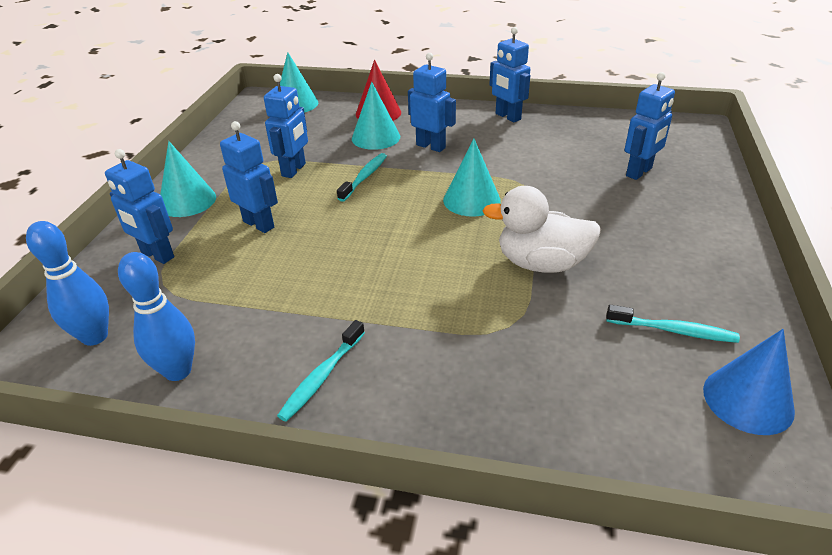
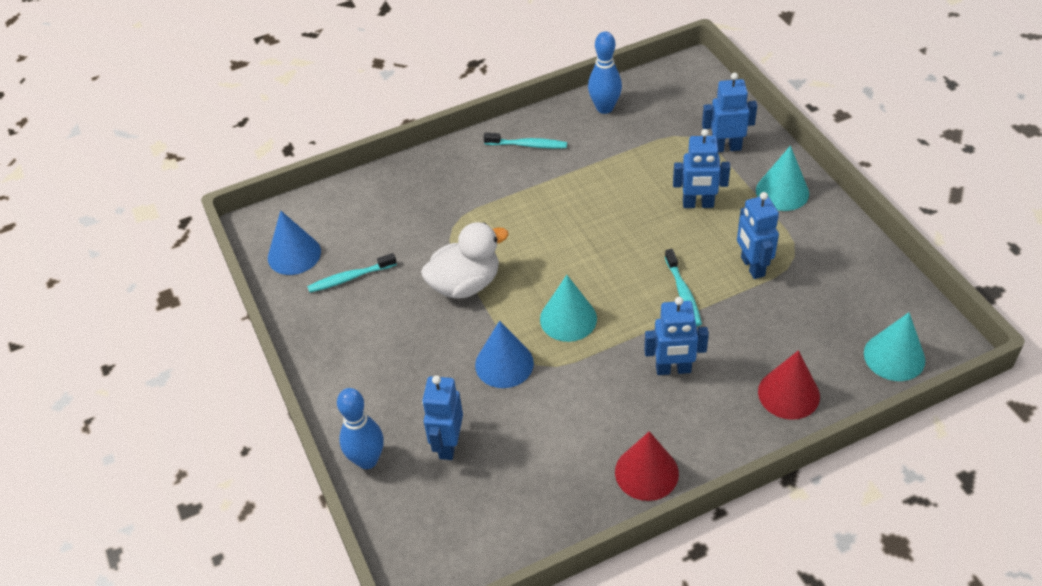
camera: 145 degrees right, 10 degrees up
(95, 336) = (675, 96): blue bowling pin -> blue bowling pin (367, 460)
(322, 377) = (528, 145): turquoise toothbrush -> turquoise toothbrush turned 105 degrees clockwise
(376, 137) = (740, 351): turquoise cone -> none
(507, 117) = (646, 472): blue robot -> red cone
(554, 196) = (504, 364): none -> blue cone

